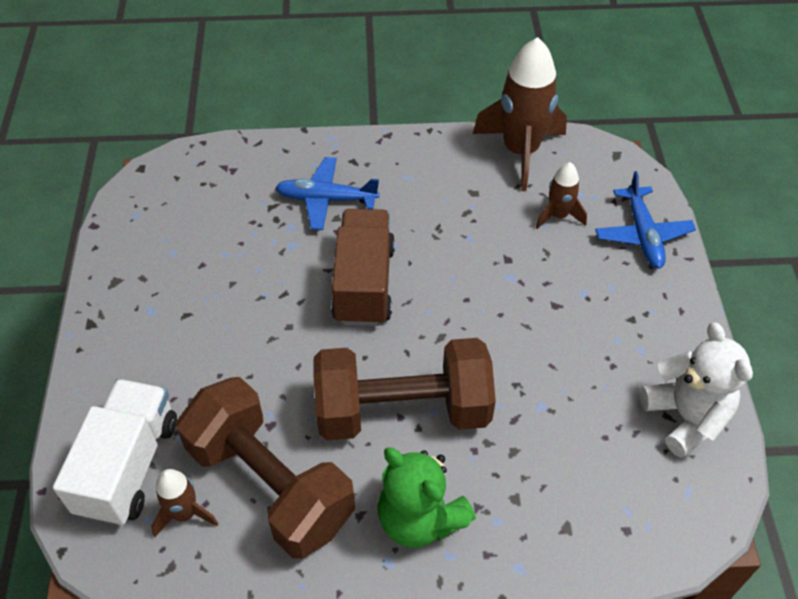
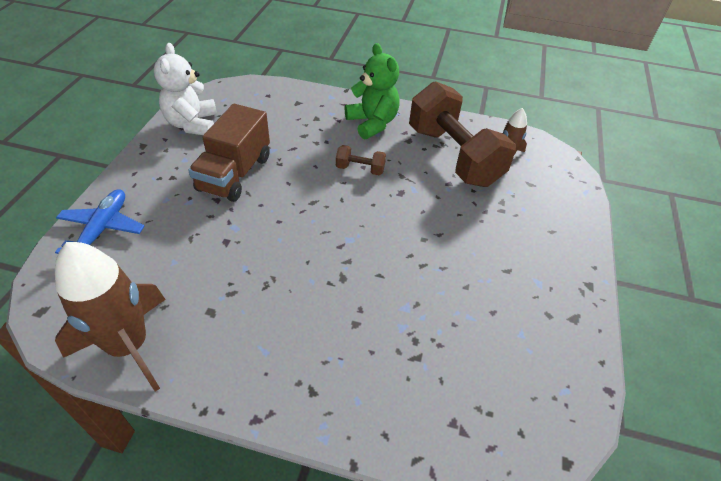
camera: 165 degrees left, 5 degrees down
(128, 466) = (543, 185): white truck -> none
(326, 199) = (358, 348): blue plane -> none
(364, 284) = (353, 254): brown truck -> brown truck (235, 174)
(402, 410) = (360, 169): brown dumbbell -> brown dumbbell, size x0.41
(558, 215) = (154, 265): brown rocket -> none

